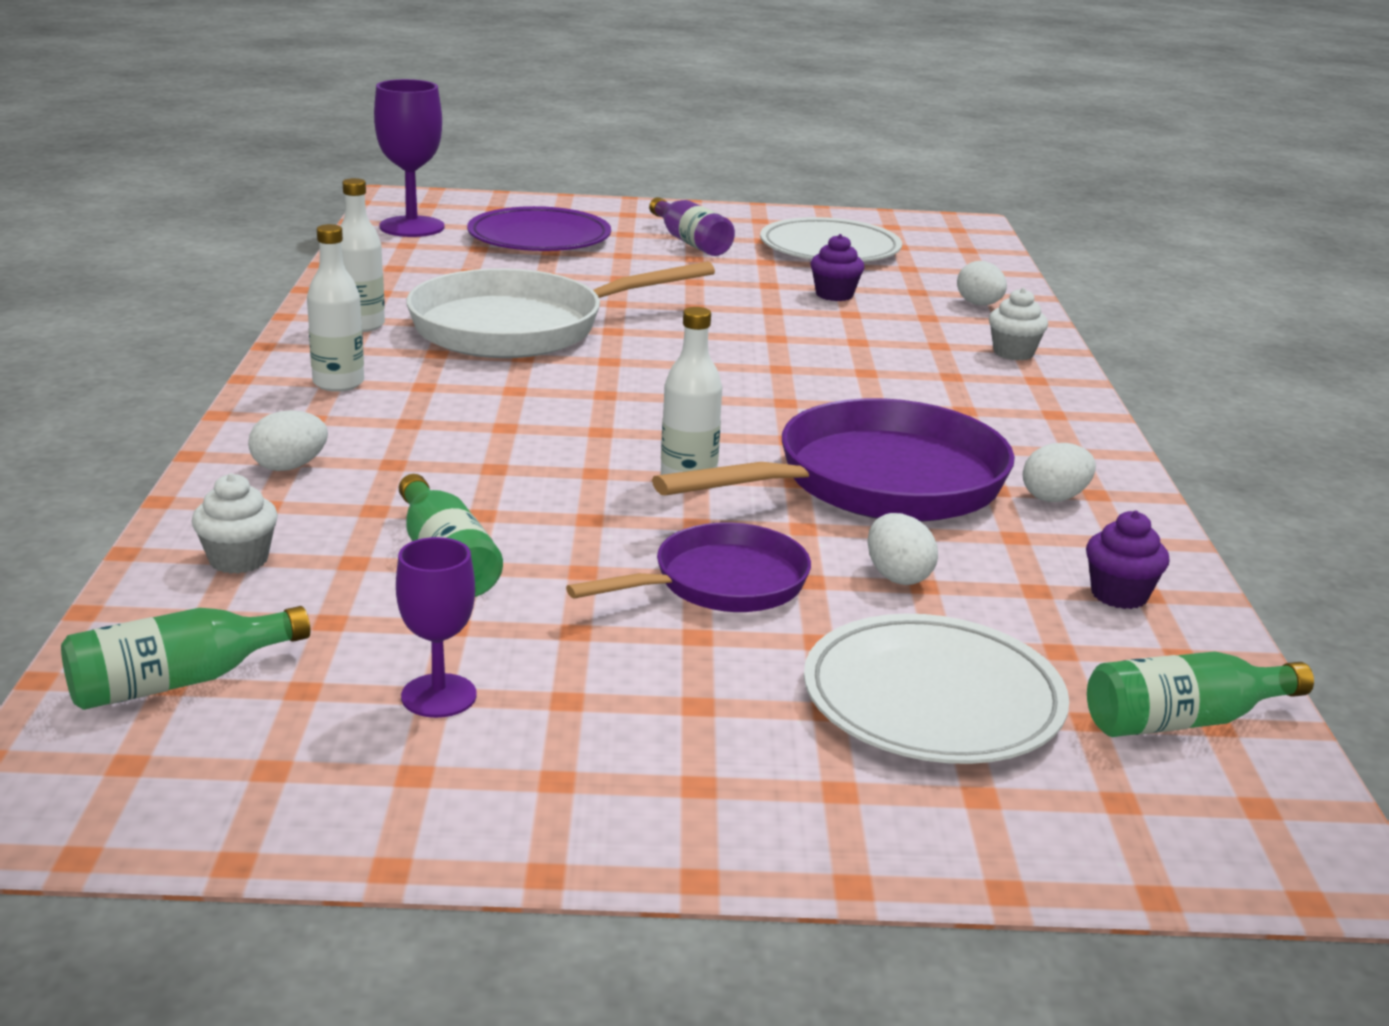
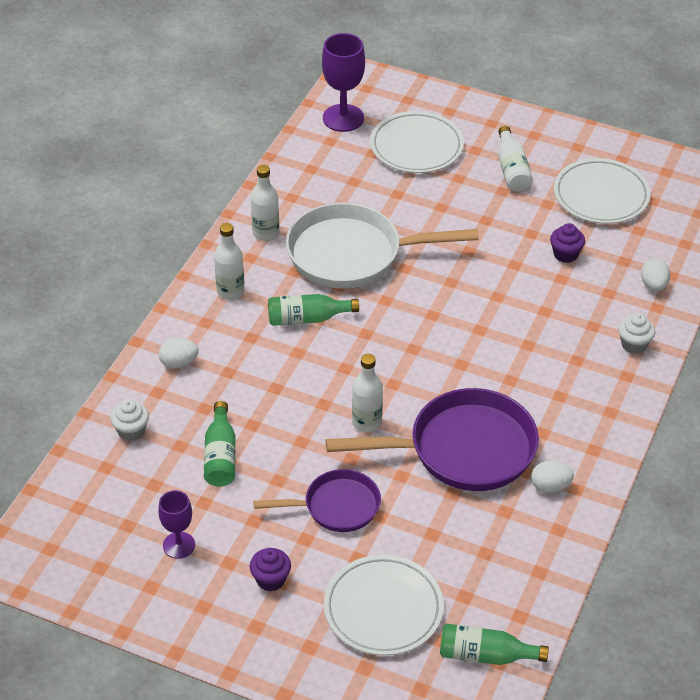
camera: 25 degrees right, 20 degrees up
(178, 682) = (81, 507): green bottle -> green bottle (307, 319)
(539, 238) = (416, 146): purple plate -> white plate
(691, 242) = (512, 169): purple bottle -> white bottle
(897, 576) = (423, 524): white egg -> none
(1119, 595) = (524, 568): purple cupcake -> purple cupcake (271, 579)

